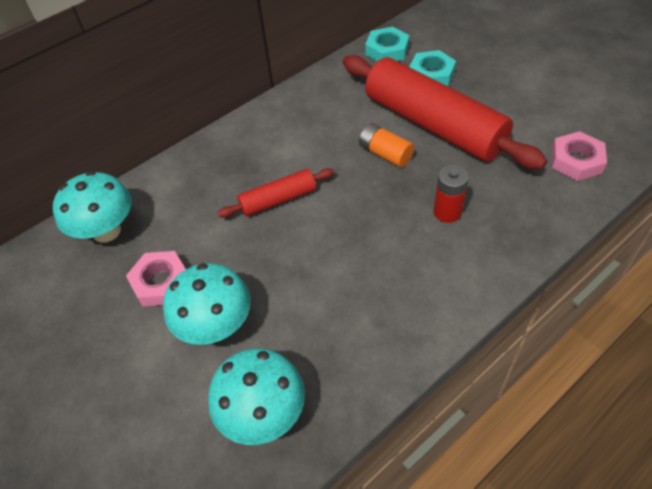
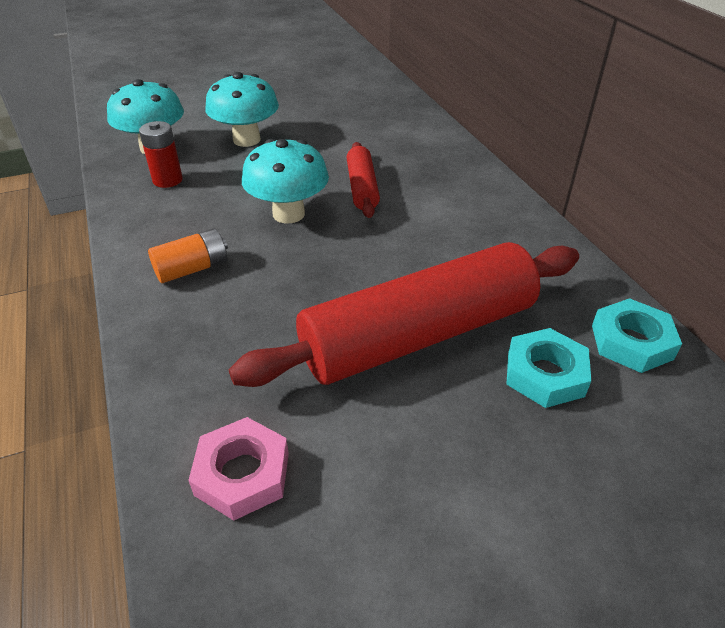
camera: 105 degrees right, 10 degrees down
(106, 231) = (385, 107): turquoise mushroom -> turquoise mushroom (288, 214)
(161, 282) = (311, 123): pink nut -> none
(385, 154) = (385, 274): orange battery -> orange battery (192, 269)
(447, 212) = (256, 295): red battery -> red battery (167, 180)

